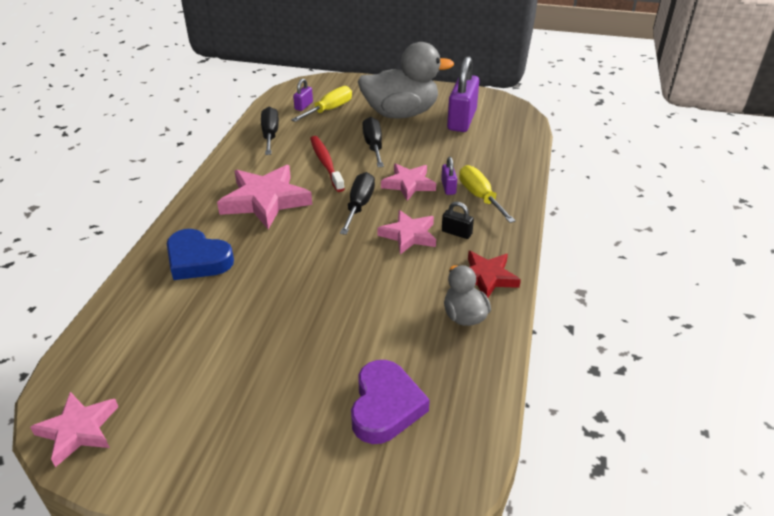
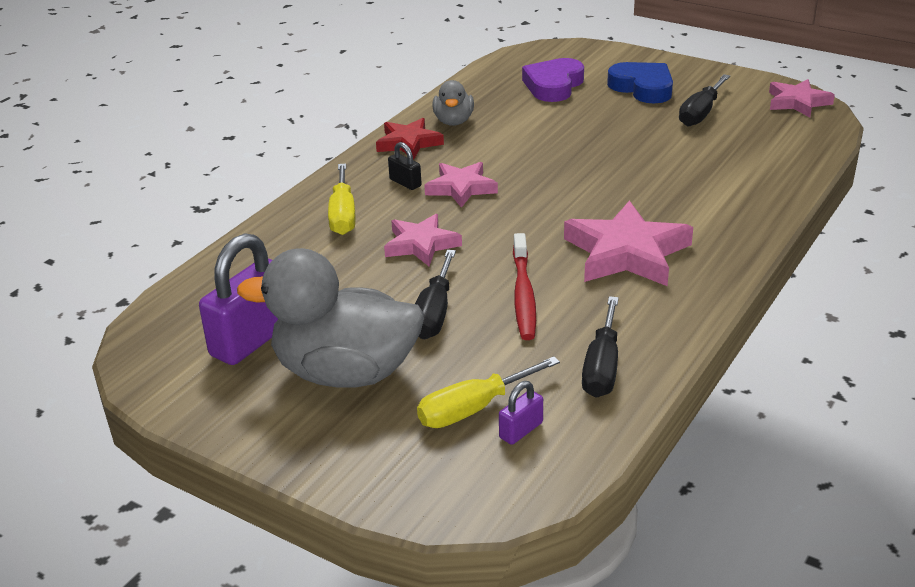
camera: 160 degrees left, 5 degrees down
(197, 260) = (715, 199): blue heart -> blue heart (642, 88)
(359, 205) = (502, 228): black screwdriver -> black screwdriver (700, 113)
(448, 187) = (372, 232): purple padlock -> none

